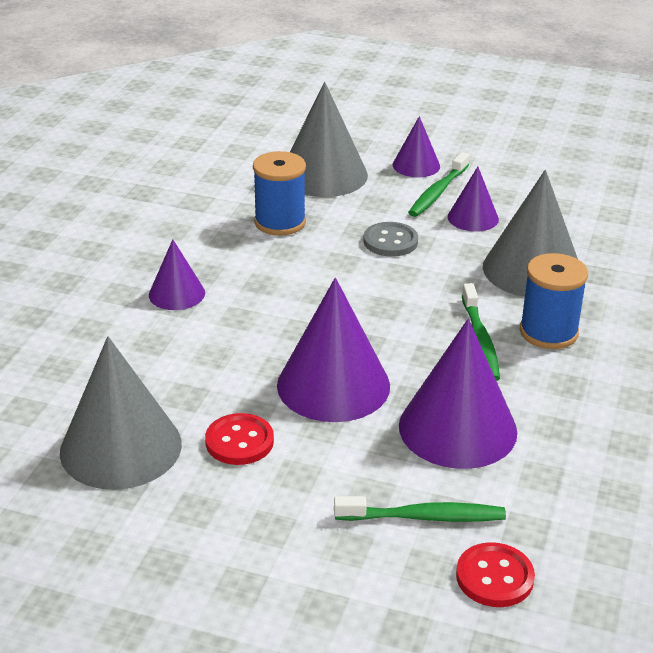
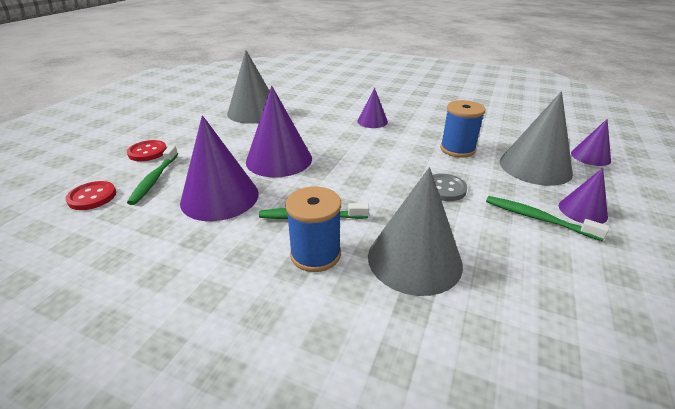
camera: 95 degrees right, 0 degrees up
(239, 441) = (244, 135): red button -> red button (147, 152)
(473, 218) = (499, 234): purple cone -> purple cone (590, 156)

